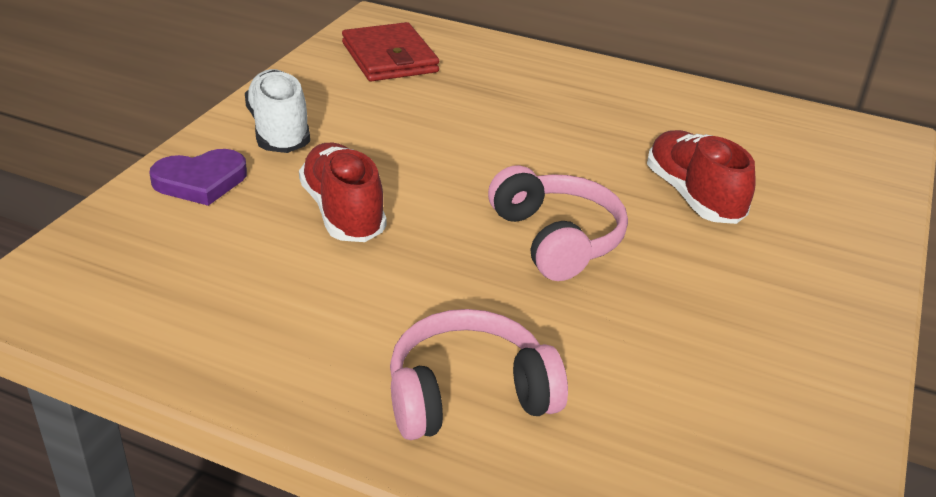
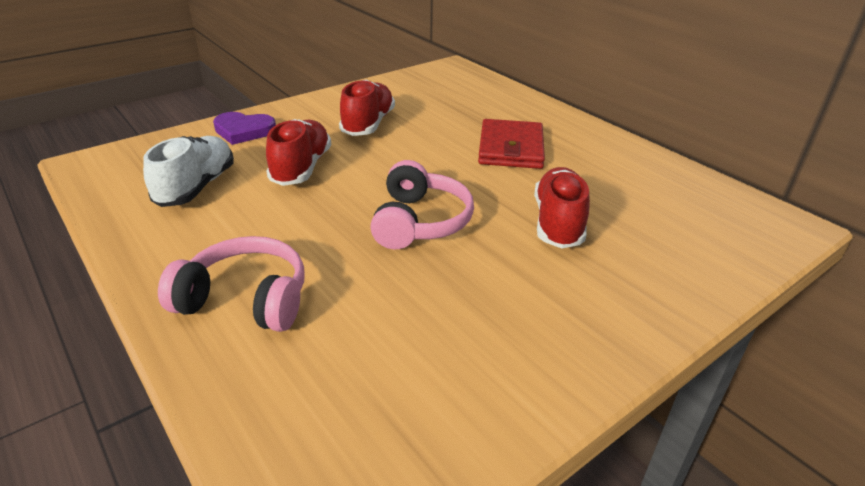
camera: 30 degrees right, 0 degrees up
(279, 131) = (319, 114): white shoe -> white shoe (196, 187)
(359, 129) = (368, 124): none -> red shoe
(390, 58) = (435, 89): red wallet -> red wallet (511, 148)

